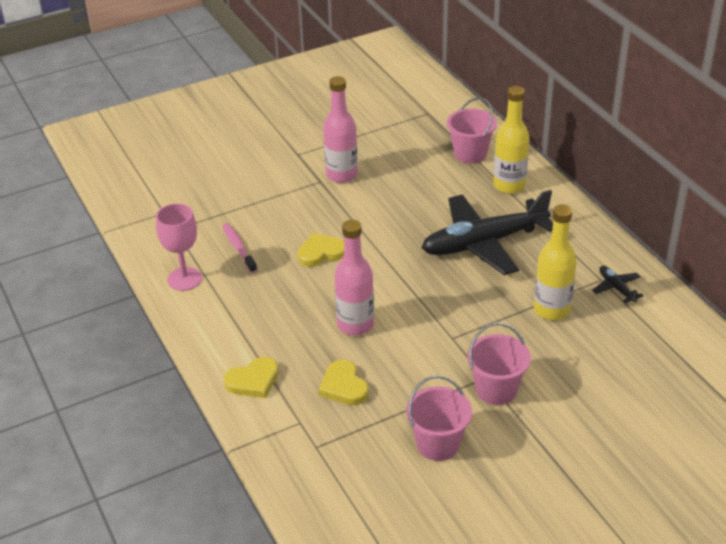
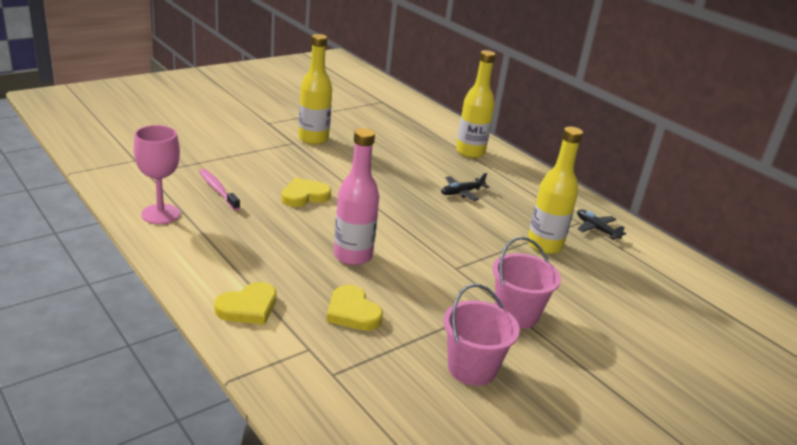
camera: 15 degrees left, 10 degrees down
(341, 175) = (313, 139): pink bottle -> yellow bottle
(470, 154) = (428, 129): pink bucket -> none
(484, 243) = (461, 192): black plane -> black plane, size x0.40

